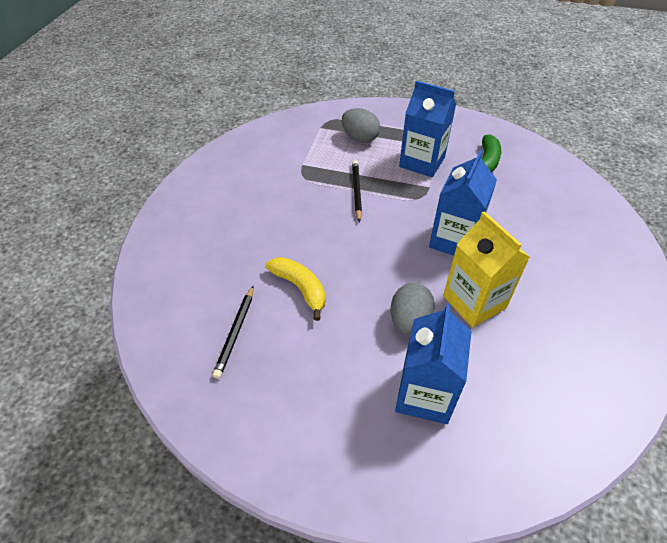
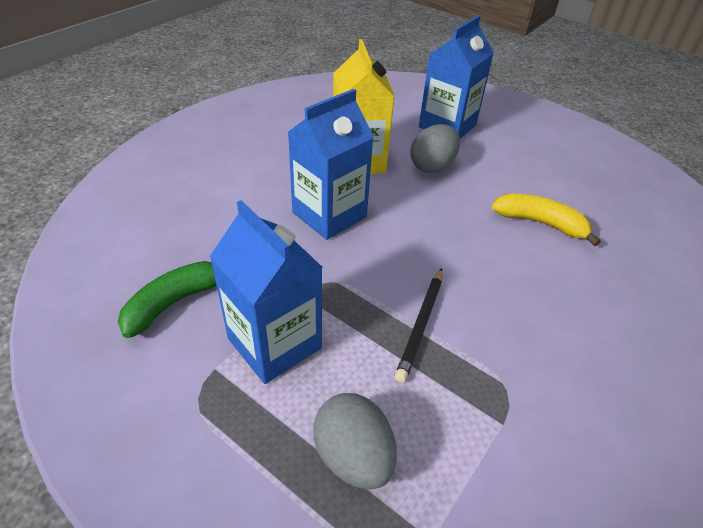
camera: 160 degrees left, 5 degrees down
(235, 333) = (617, 206): black pencil -> none
(300, 288) = (540, 223): yellow banana -> yellow banana turned 135 degrees clockwise

